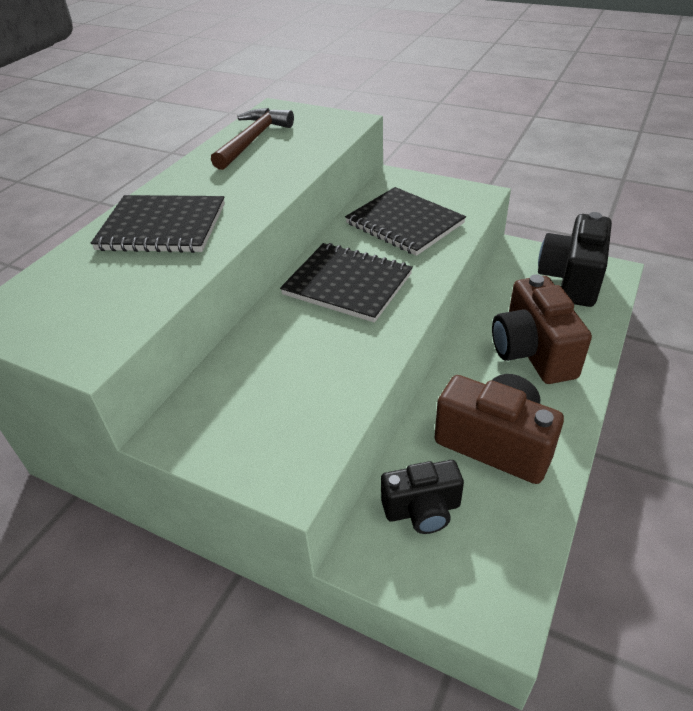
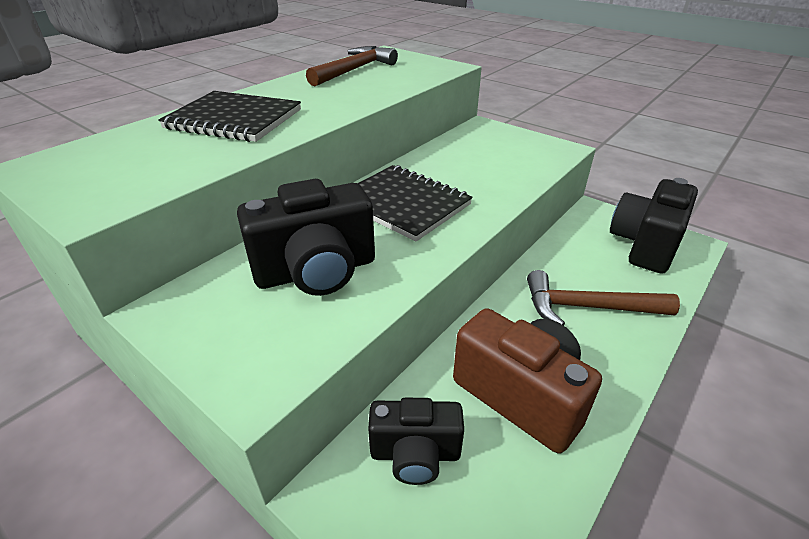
camera: 10 degrees right, 5 degrees down
(295, 369) = (316, 271): none -> black camera
(404, 223) = (479, 162): black notebook -> none
(532, 352) = (587, 307): brown camera -> brown hammer

